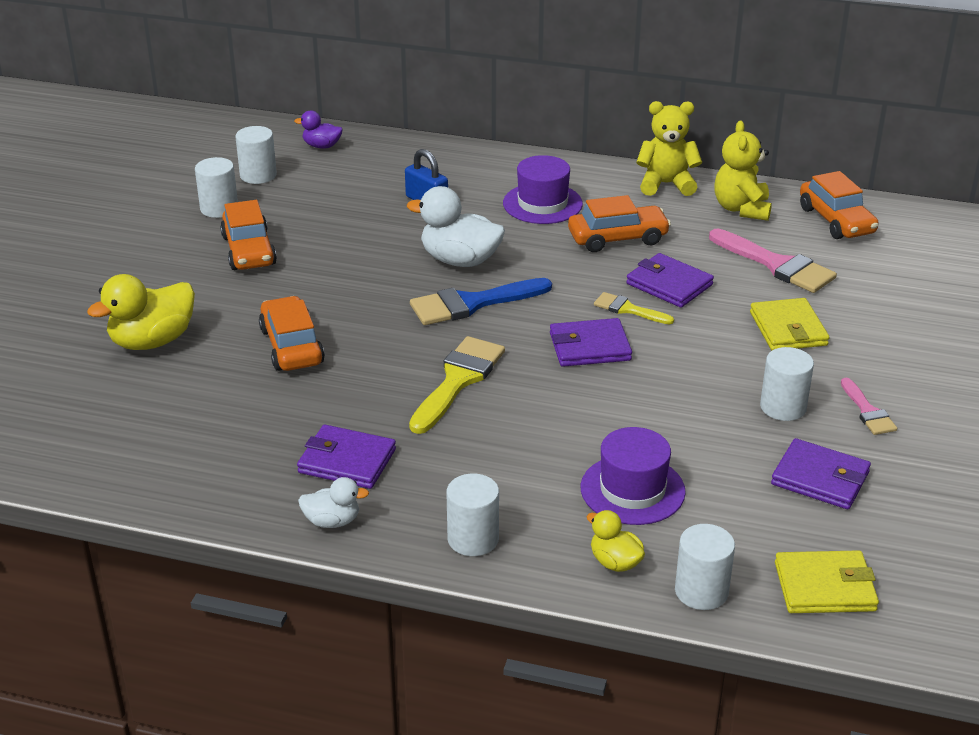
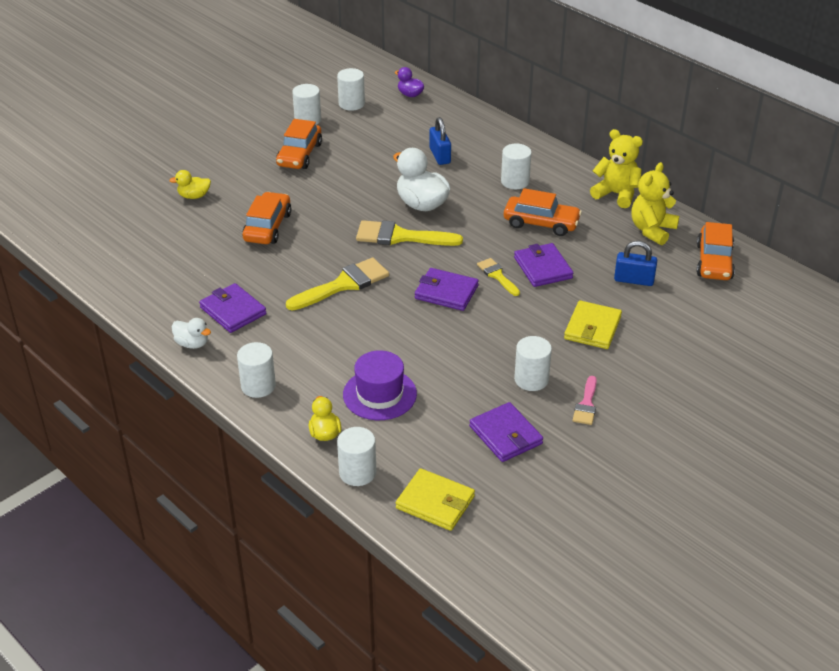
camera: 30 degrees right, 5 degrees up
(152, 341) = (194, 196): yellow duck -> yellow duck, size x0.54
(472, 304) = (400, 236): blue brush -> yellow brush
(542, 204) = (515, 181): purple hat -> white cylinder
(777, 265) = (634, 280): pink brush -> blue padlock

